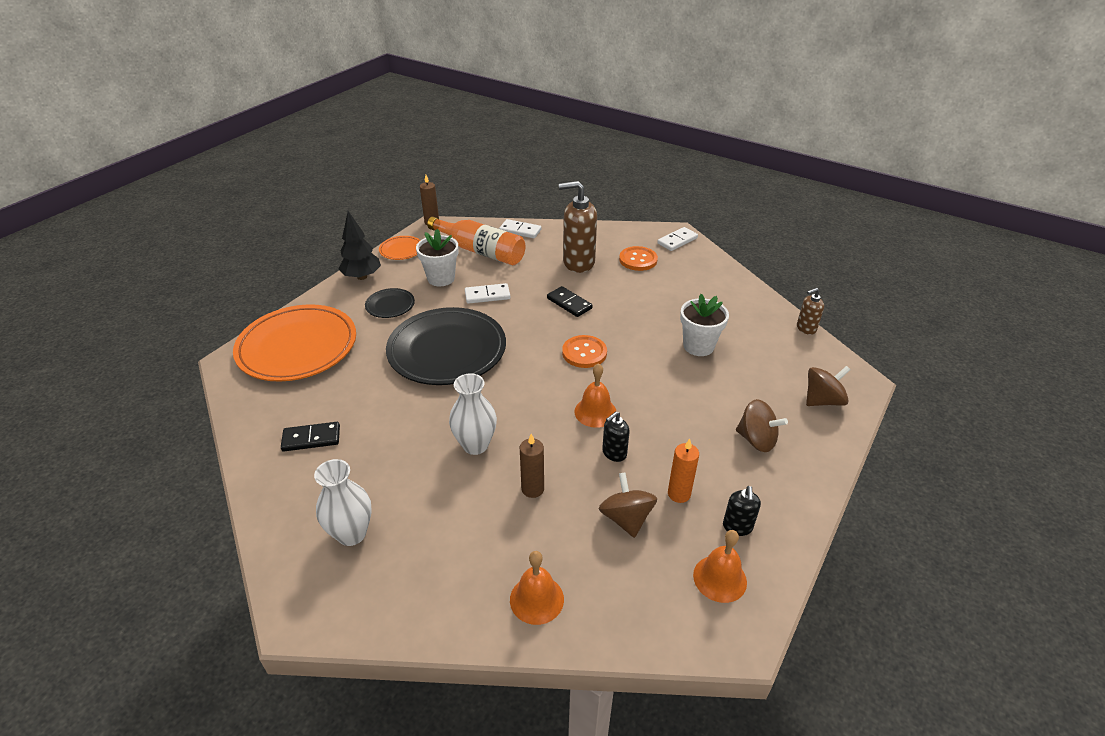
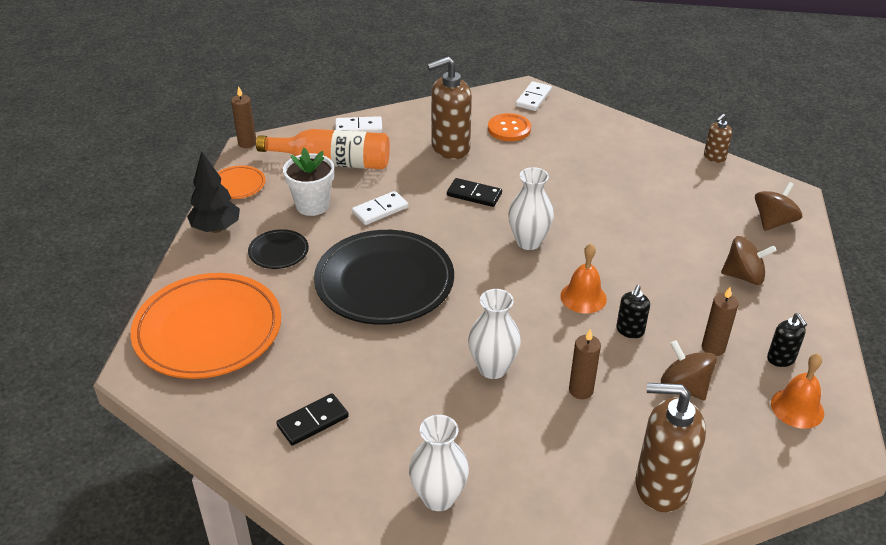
camera: 25 degrees left, 0 degrees up
(536, 599) = (660, 486): orange bell -> brown soap dispenser
(584, 353) = (528, 242): orange button -> white vase
(679, 494) = (713, 348): orange candle -> brown candle
(698, 346) = (631, 203): white flower pot -> none

